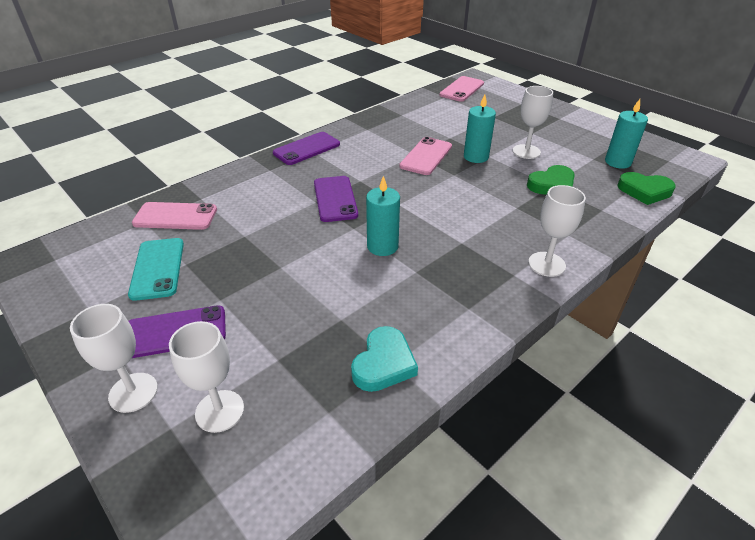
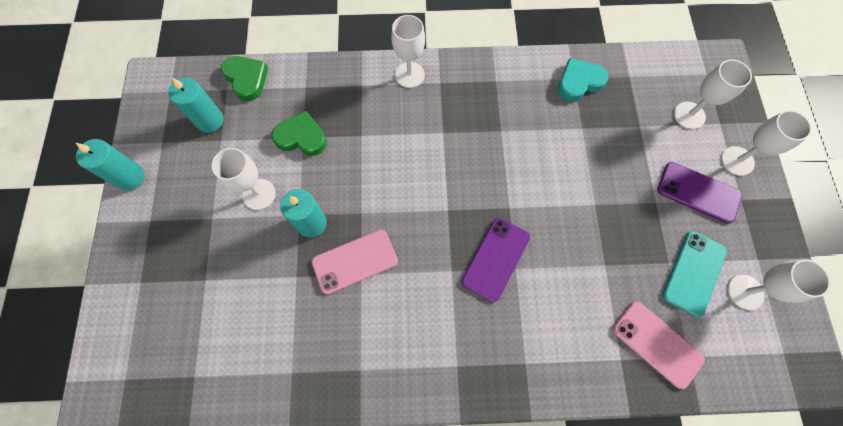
camera: 140 degrees left, 30 degrees up
(100, 280) = (745, 292): none -> white goblet
(306, 149) = (459, 378): purple phone -> none
(382, 246) = (503, 170): turquoise candle -> turquoise candle (130, 177)
(462, 89) = (153, 379): pink phone -> none

